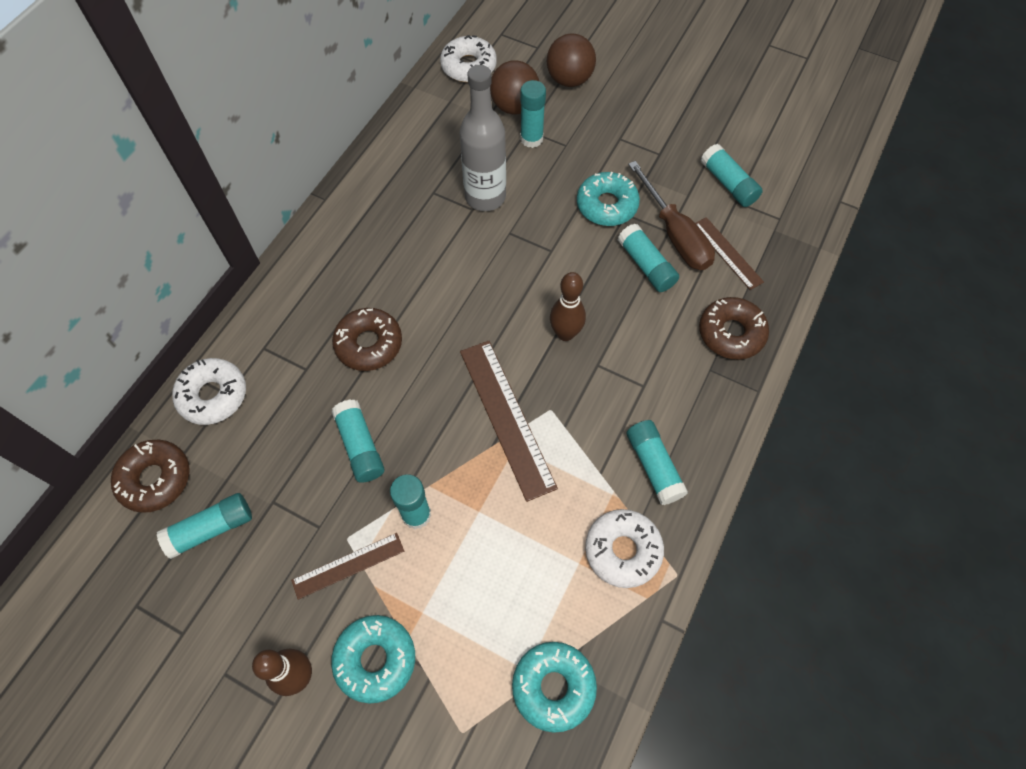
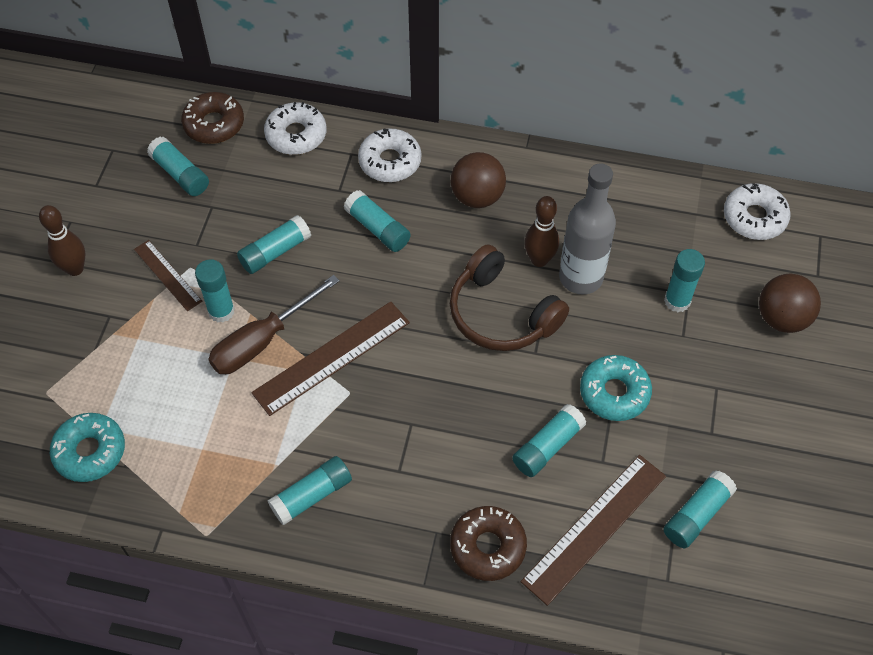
camera: 75 degrees right, 5 degrees down
(369, 344) = (377, 229): brown donut -> turquoise glue stick
(375, 659) = (94, 316): turquoise donut -> none
(503, 265) = (501, 314): none -> brown headphones
(514, 107) = (716, 274): brown ball -> brown ball (477, 197)
(565, 333) = (438, 387): brown bowling pin -> brown bowling pin (539, 260)
(622, 550) = (220, 483): white donut -> white donut (390, 161)
(675, 234) = (600, 468): brown screwdriver -> brown screwdriver (262, 341)
(727, 253) = (594, 528): brown ruler -> brown ruler, size x1.71

